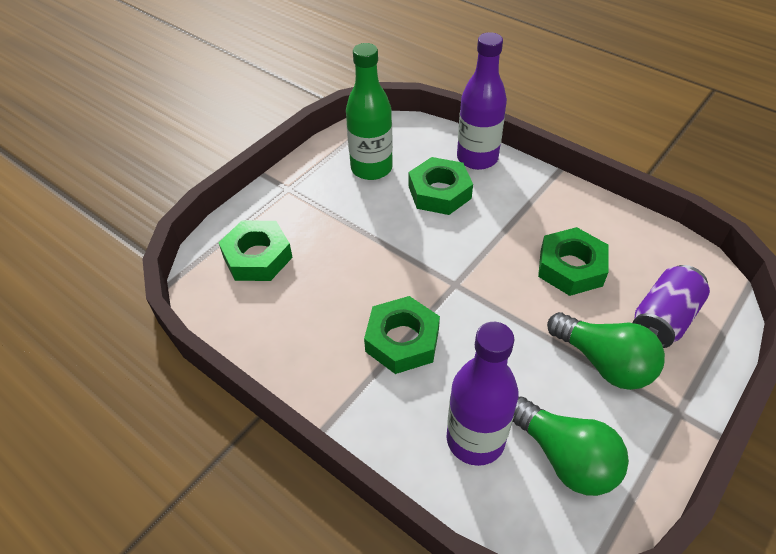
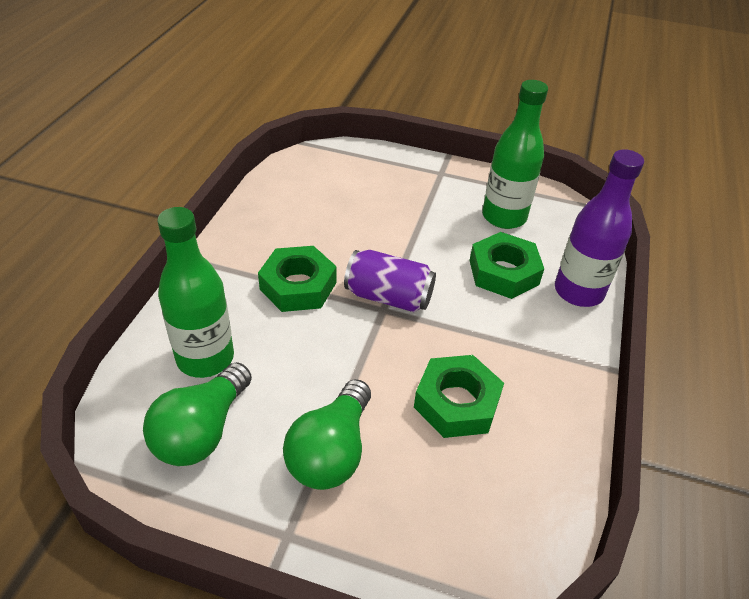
camera: 65 degrees right, 5 degrees down
(257, 257) = (351, 177): green nut -> none
(475, 439) = (205, 358): purple bottle -> green bottle
(663, 319) = (421, 508): purple can -> purple can (388, 297)

